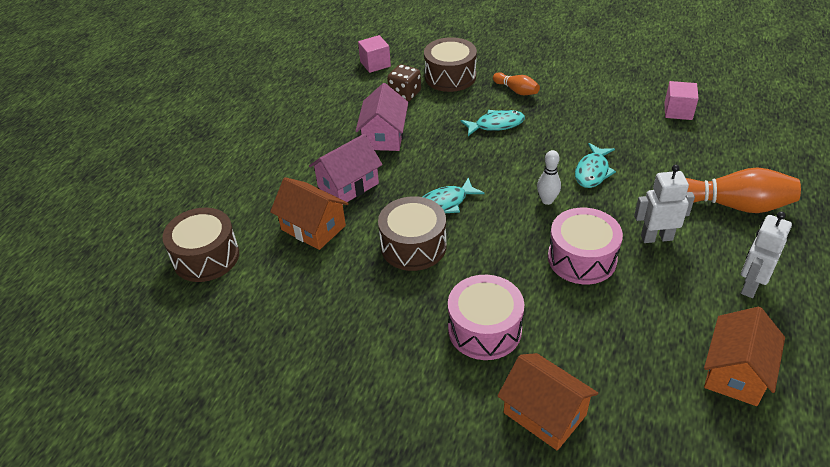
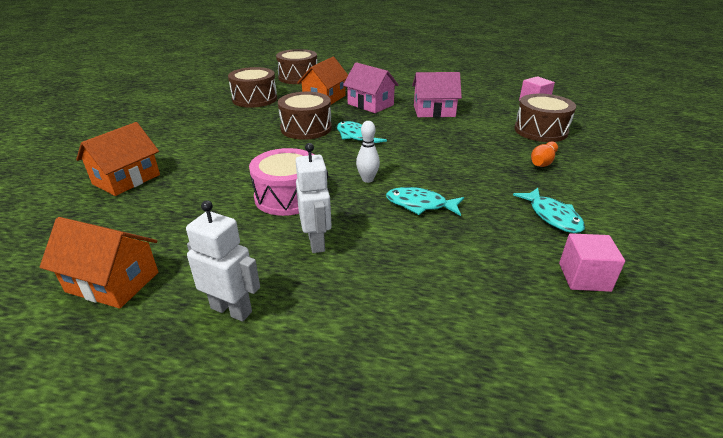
camera: 80 degrees right, 10 degrees down
(289, 305) = (254, 99): none -> brown drum
(405, 94) = (497, 115): brown dice -> none
(484, 329) = (216, 156): pink drum -> none
(496, 125) = (475, 153): turquoise fish -> turquoise fish (552, 216)
(732, 205) = (382, 311): orange bowling pin -> none

